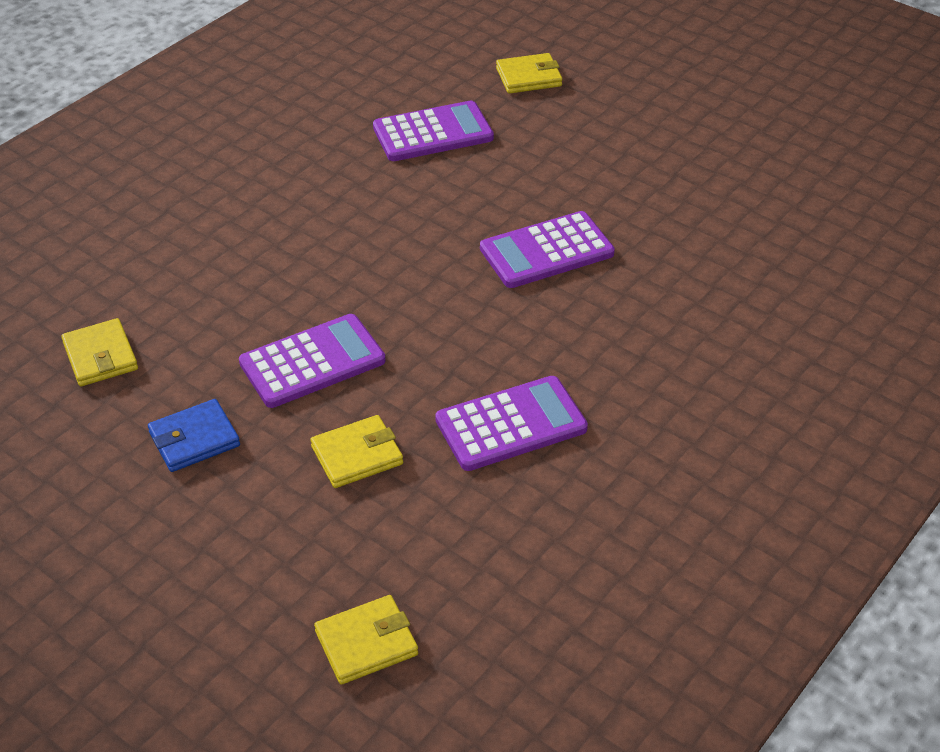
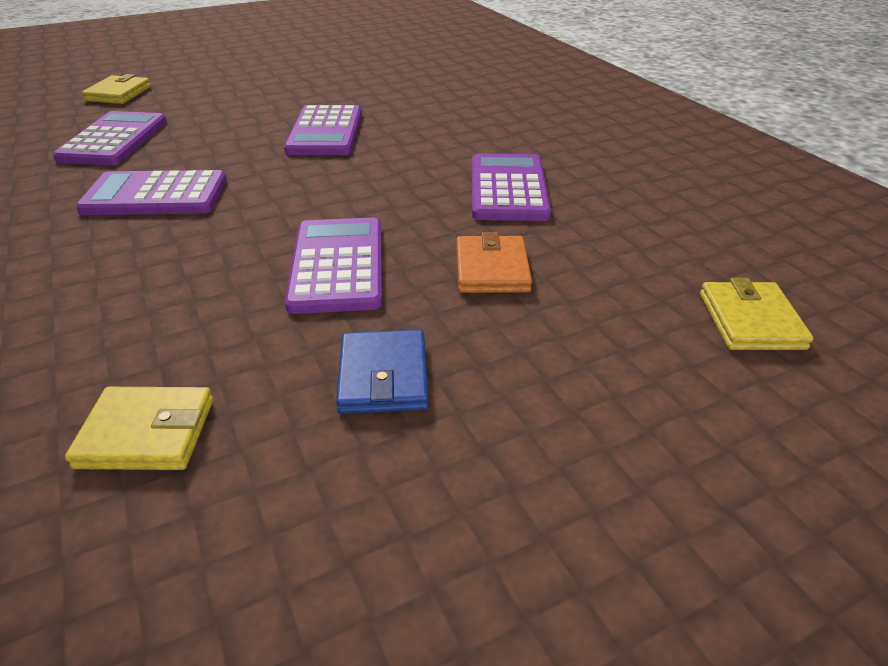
camera: 65 degrees left, 5 degrees down
(355, 211) = (156, 195): none -> purple calculator
(357, 455) = (491, 269): yellow wallet -> orange wallet

